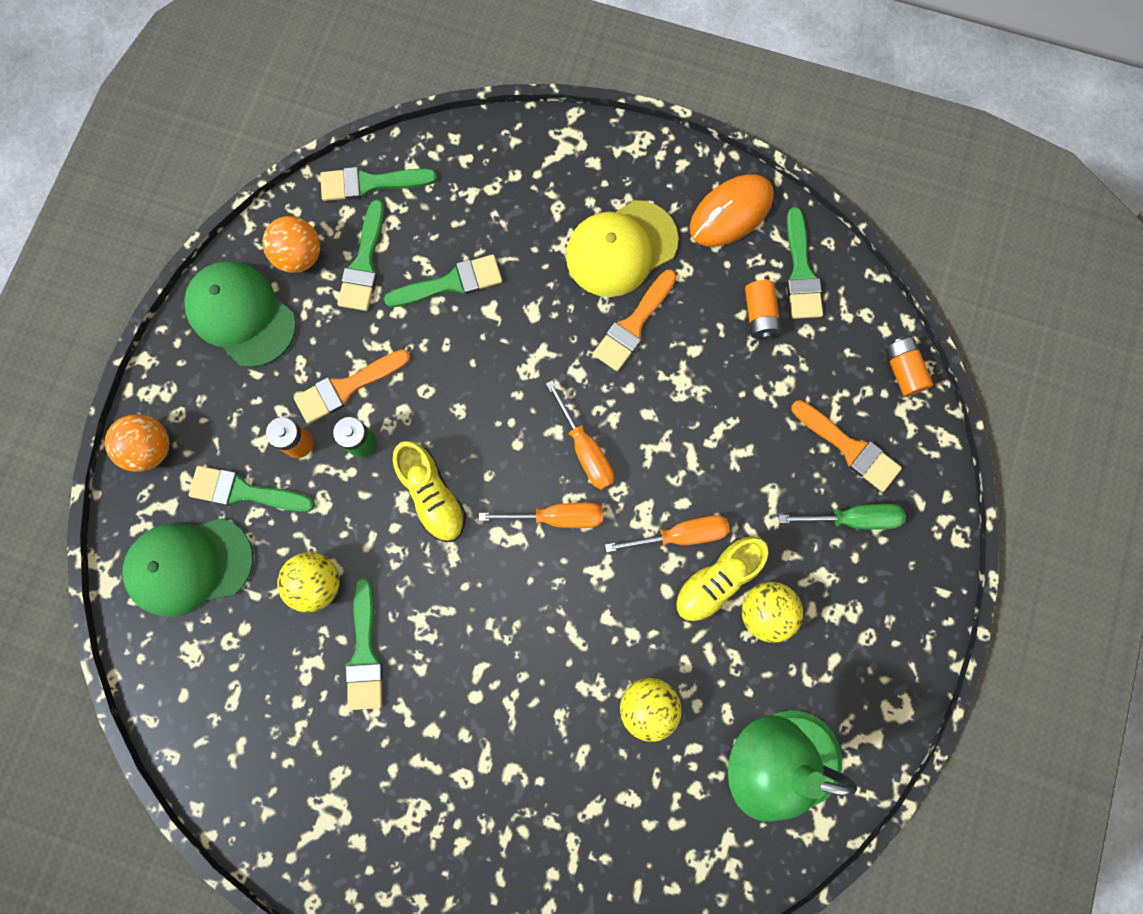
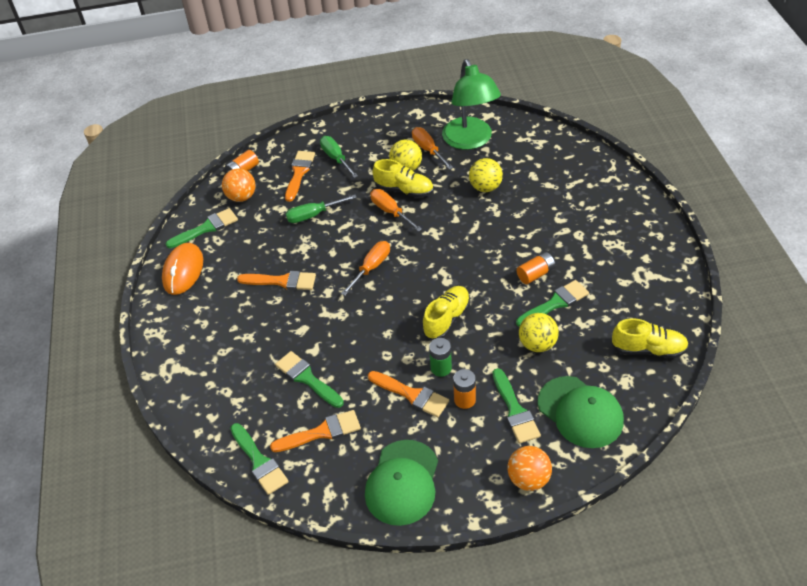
camera: 115 degrees left, 30 degrees down
(213, 719) = (648, 349): none -> yellow shoe
(300, 256) = (338, 472): orange ball -> orange ball (241, 197)
(364, 263) = (321, 432): green brush -> orange brush
(558, 517) = (417, 261): orange screwdriver -> orange screwdriver (428, 149)
(621, 249) = (235, 308): yellow cap -> none
(731, 213) = (183, 271): orange mouse -> orange mouse turned 75 degrees clockwise
(740, 423) = (313, 215): none -> green screwdriver
(759, 315) = (243, 233): orange battery -> orange battery (535, 274)

